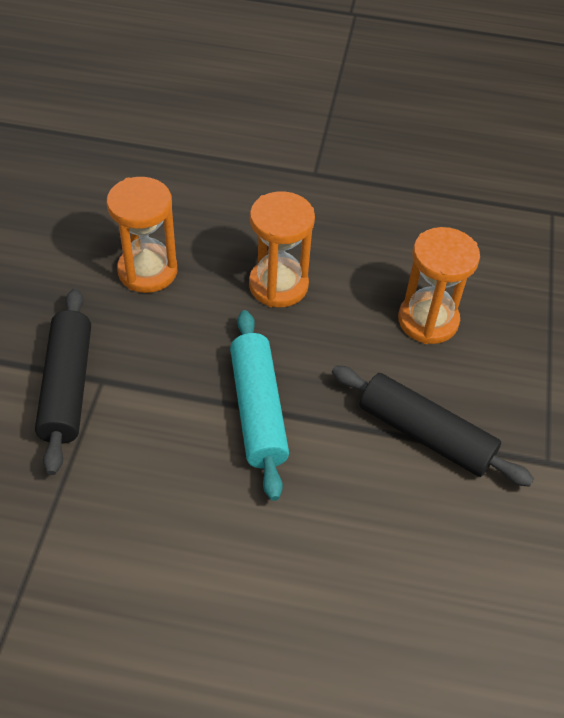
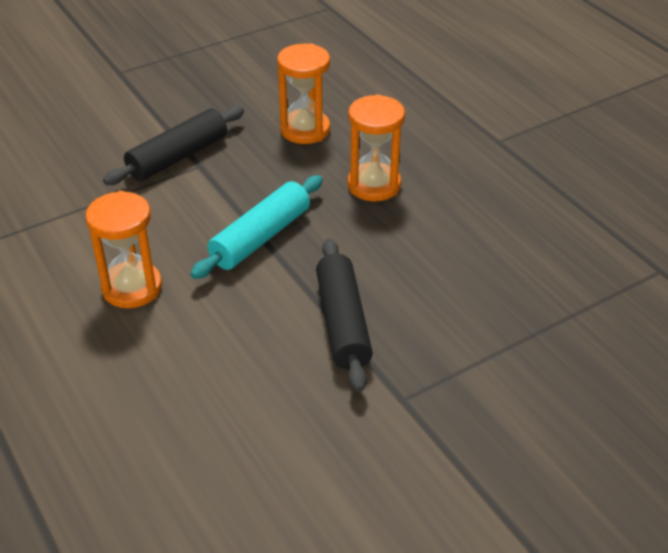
camera: 50 degrees right, 10 degrees down
(428, 320) = (446, 267): orange hourglass -> orange hourglass (132, 288)

